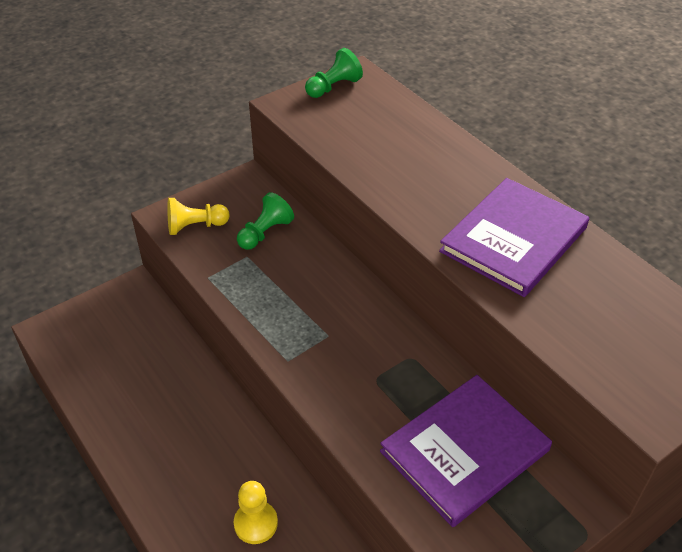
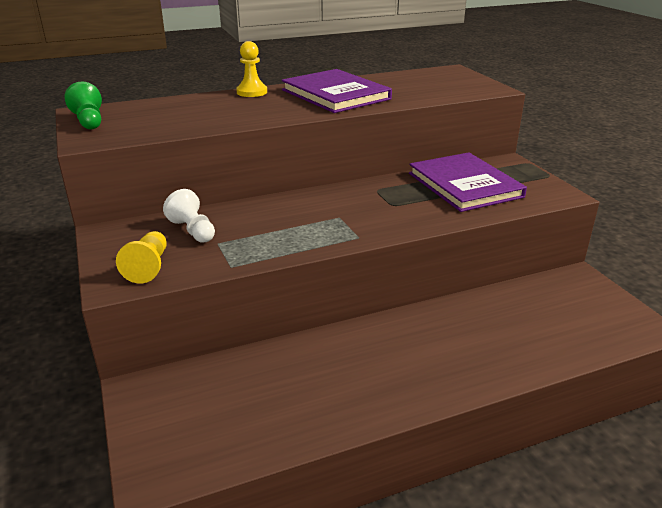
camera: 75 degrees left, 15 degrees down
(256, 523) = (467, 333): yellow pawn -> yellow pawn (252, 92)
(265, 233) = (193, 230): green pawn -> white pawn

